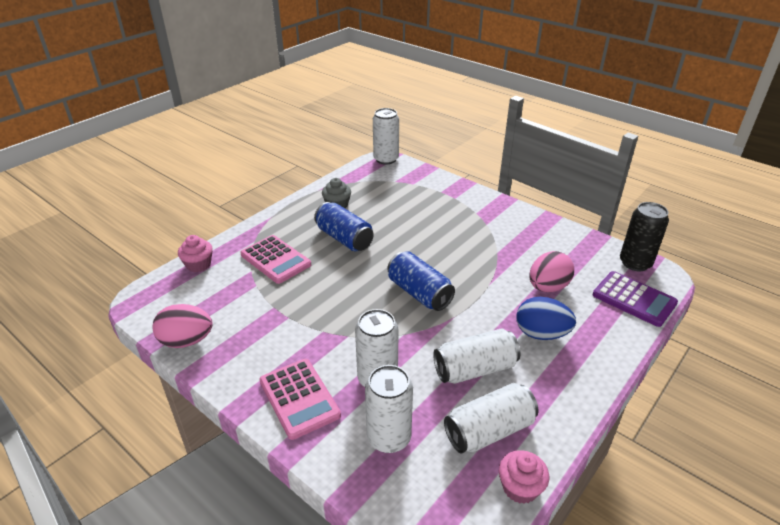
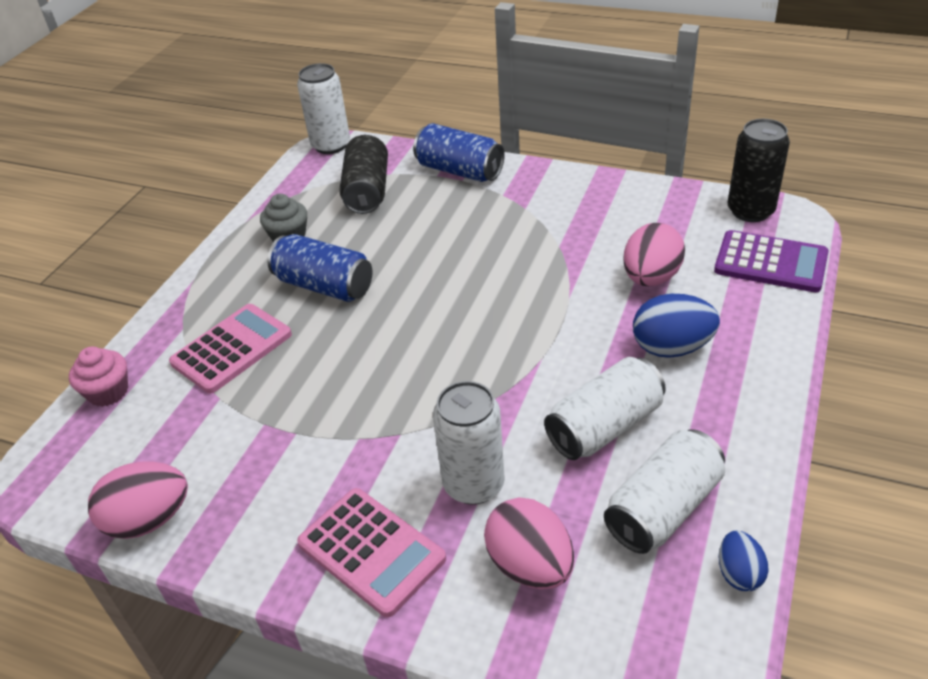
camera: 15 degrees left, 5 degrees up
(275, 260) = (232, 349): pink calculator -> pink calculator turned 75 degrees counterclockwise
(389, 438) = (530, 565): white can -> pink egg
(395, 190) = (367, 191): none -> black can
(419, 293) = (475, 338): blue can -> blue can (459, 171)
(520, 487) = (739, 573): pink cupcake -> blue egg

